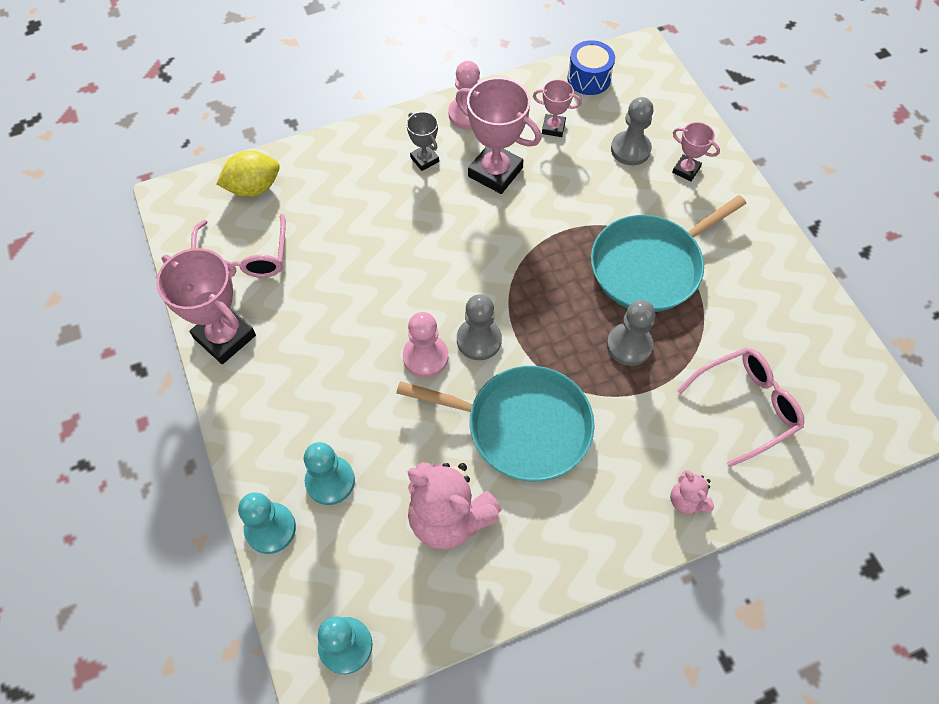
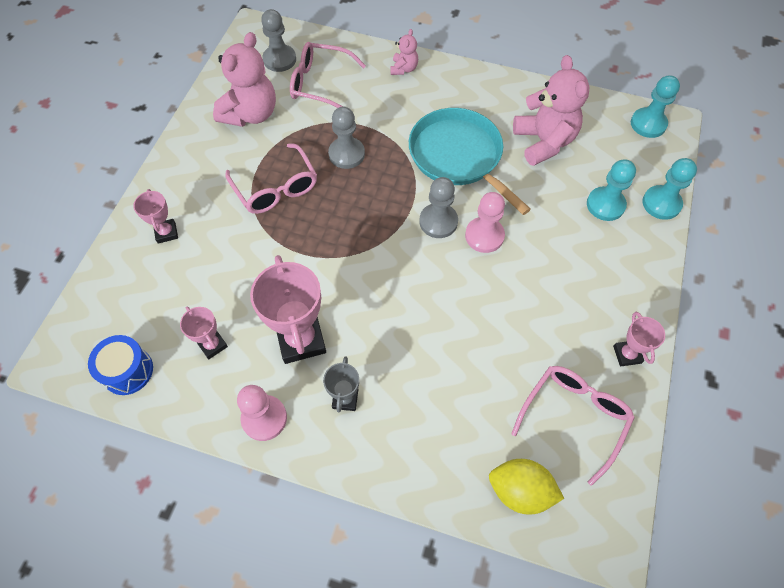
camera: 140 degrees left, 0 degrees up
(225, 337) = (627, 354): pink trophy -> pink trophy, size x0.53
(630, 149) = (181, 278): grey pawn -> grey pawn (279, 59)
(650, 266) = (276, 188): turquoise pan -> pink glasses
(764, 318) = (251, 114): none -> pink teddy bear

